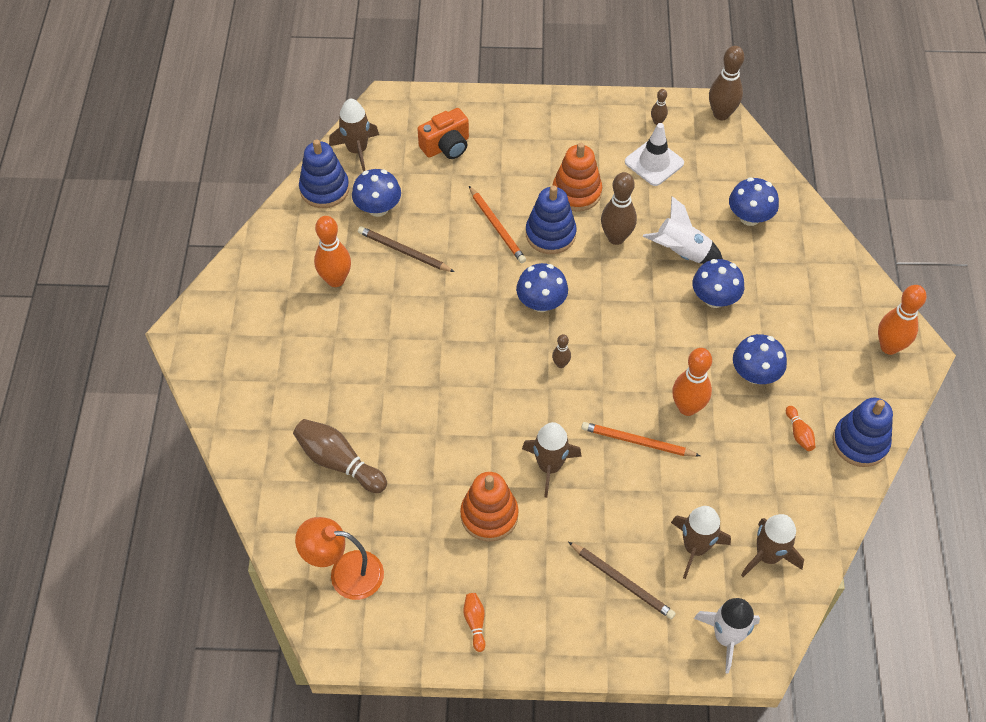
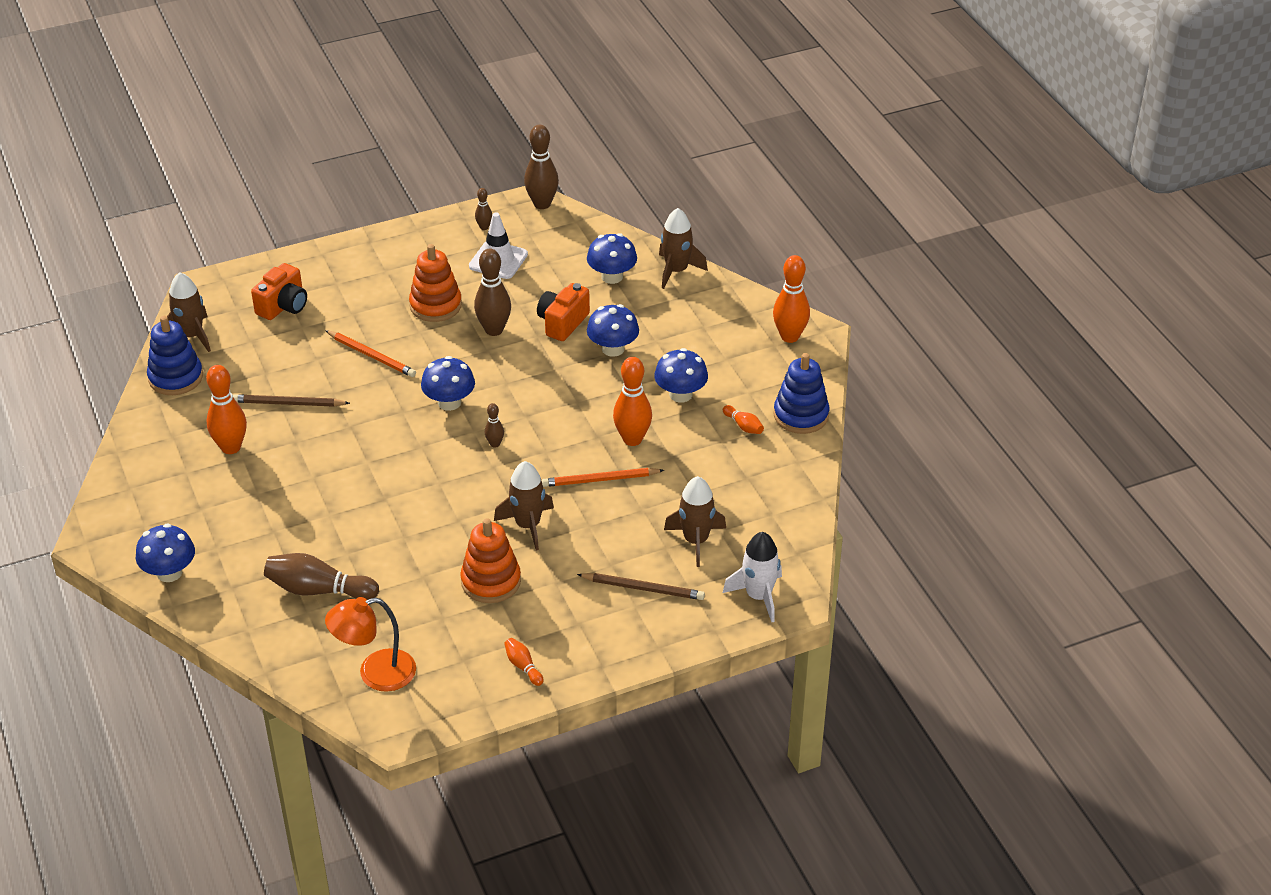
camera: 25 degrees left, 15 degrees down
(378, 208) = (241, 376): blue mushroom -> blue mushroom (169, 573)
(550, 234) = (428, 346): blue stacking toy -> none
(681, 252) = (562, 323): white rocket -> orange camera
(768, 556) = (764, 525): brown rocket -> brown rocket (676, 271)

